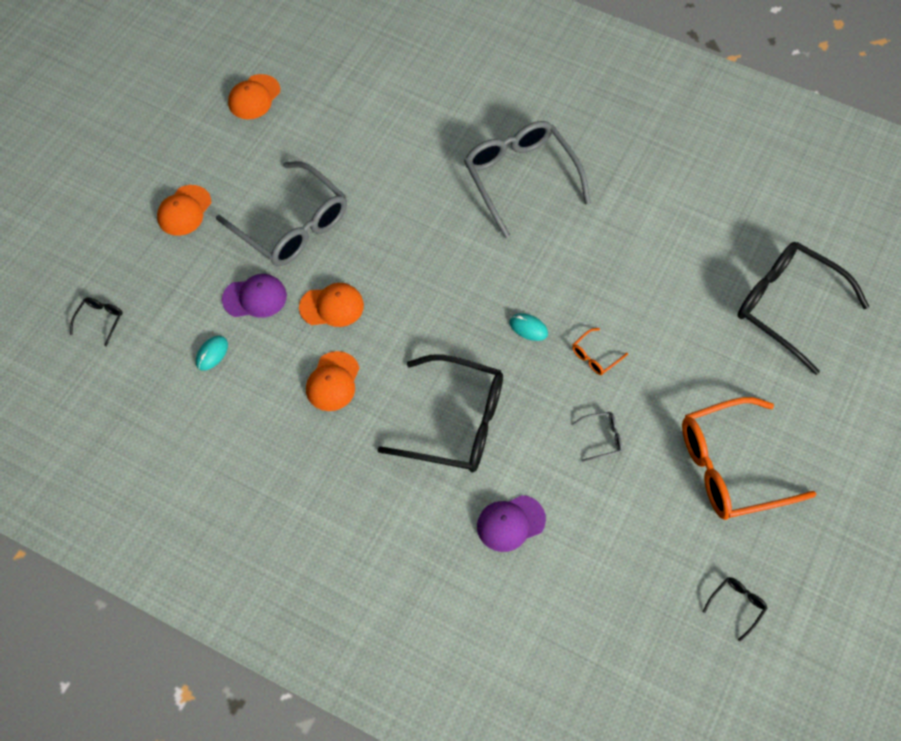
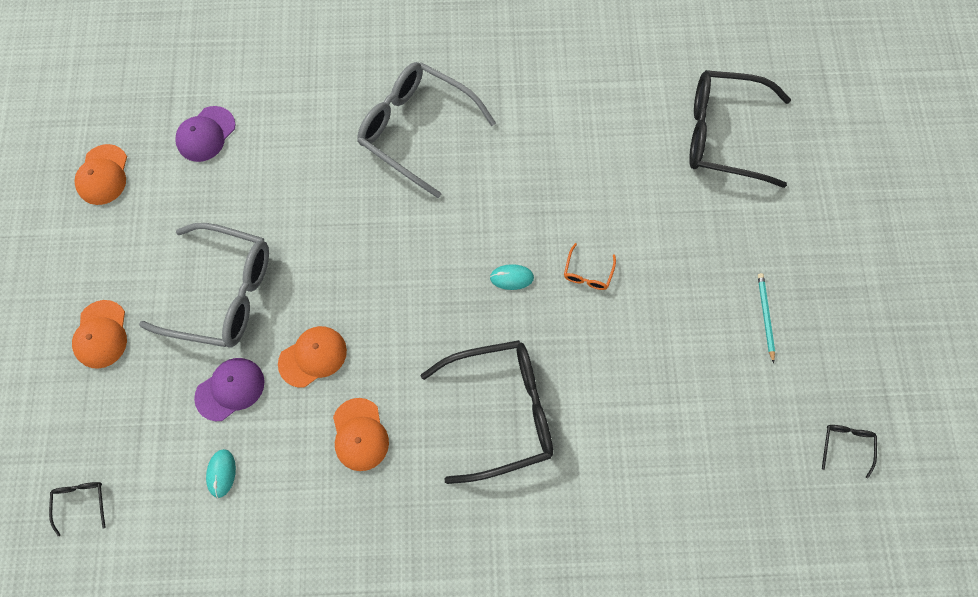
camera: 30 degrees left, 10 degrees up
(510, 523) = (609, 482): purple cap -> purple cap (206, 134)
(602, 438) = (640, 350): grey glasses -> none
(730, 468) = (765, 316): orange glasses -> turquoise pencil

